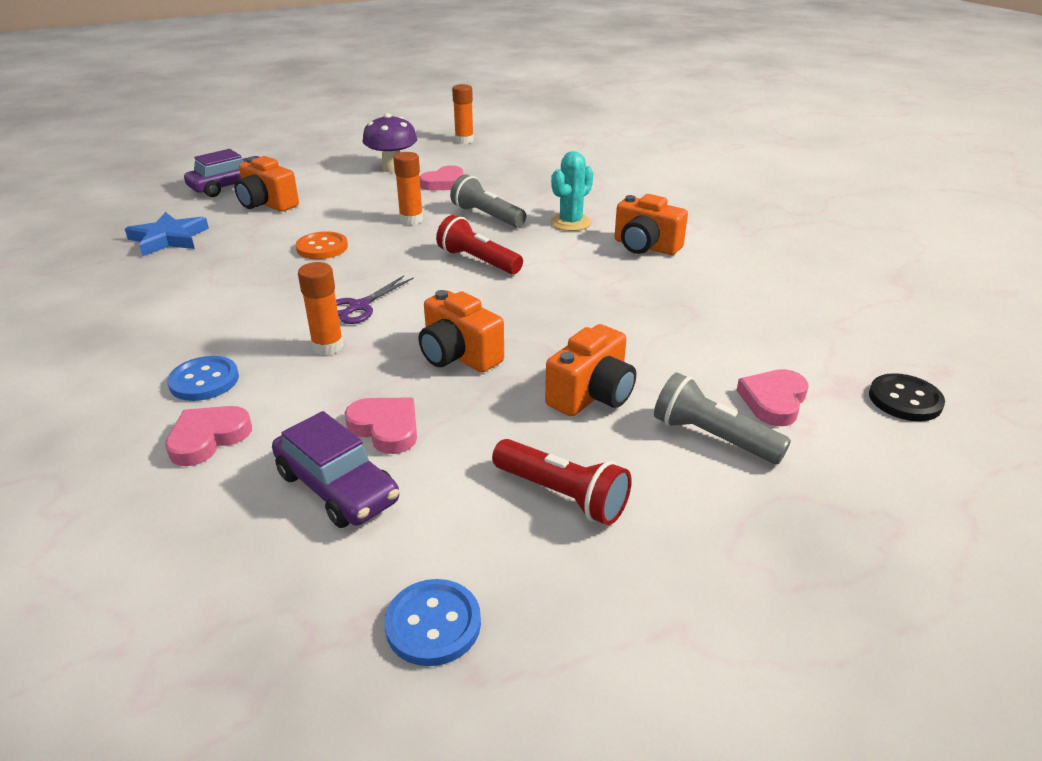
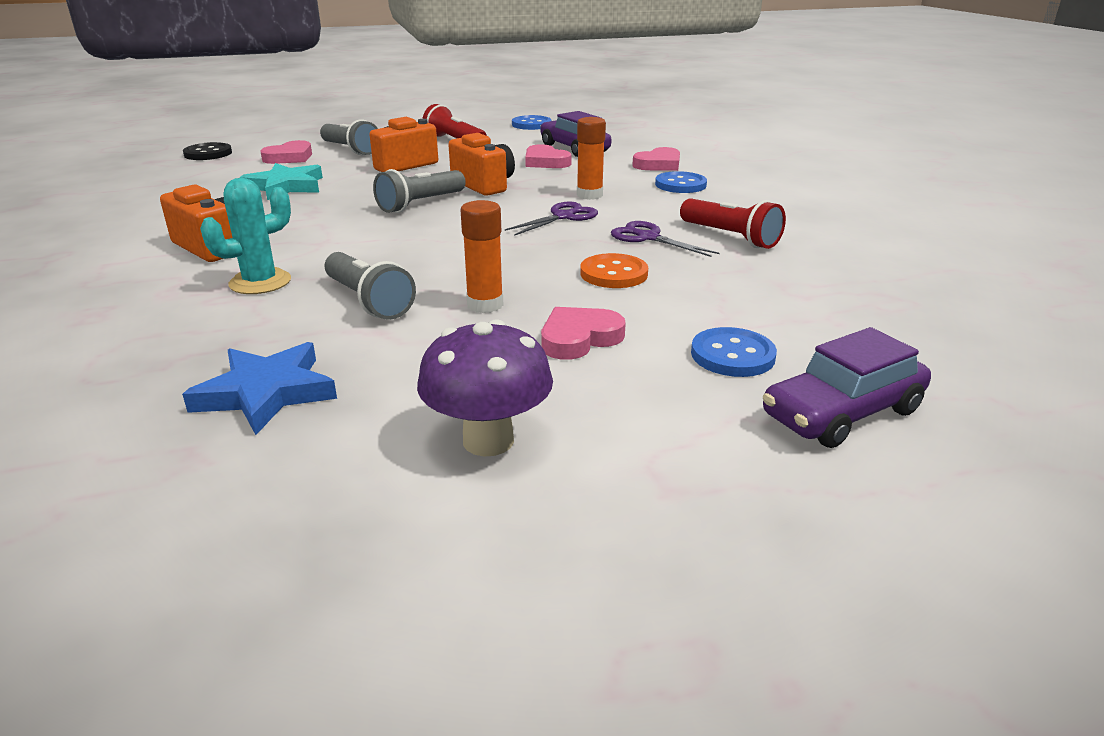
camera: 170 degrees left, 5 degrees down
(169, 239) = (843, 302): blue star -> blue star (266, 393)
(267, 204) = (732, 355): orange camera -> blue button
(282, 286) = (648, 237): none -> purple scissors
(444, 183) = (395, 379): pink heart -> pink heart (579, 338)
(464, 140) = (233, 566): orange glue stick -> none
(478, 261) = (423, 246): red flashlight -> red flashlight (730, 237)
(514, 313) = (420, 204): none -> grey flashlight
(689, 330) = (286, 186): none -> turquoise star

